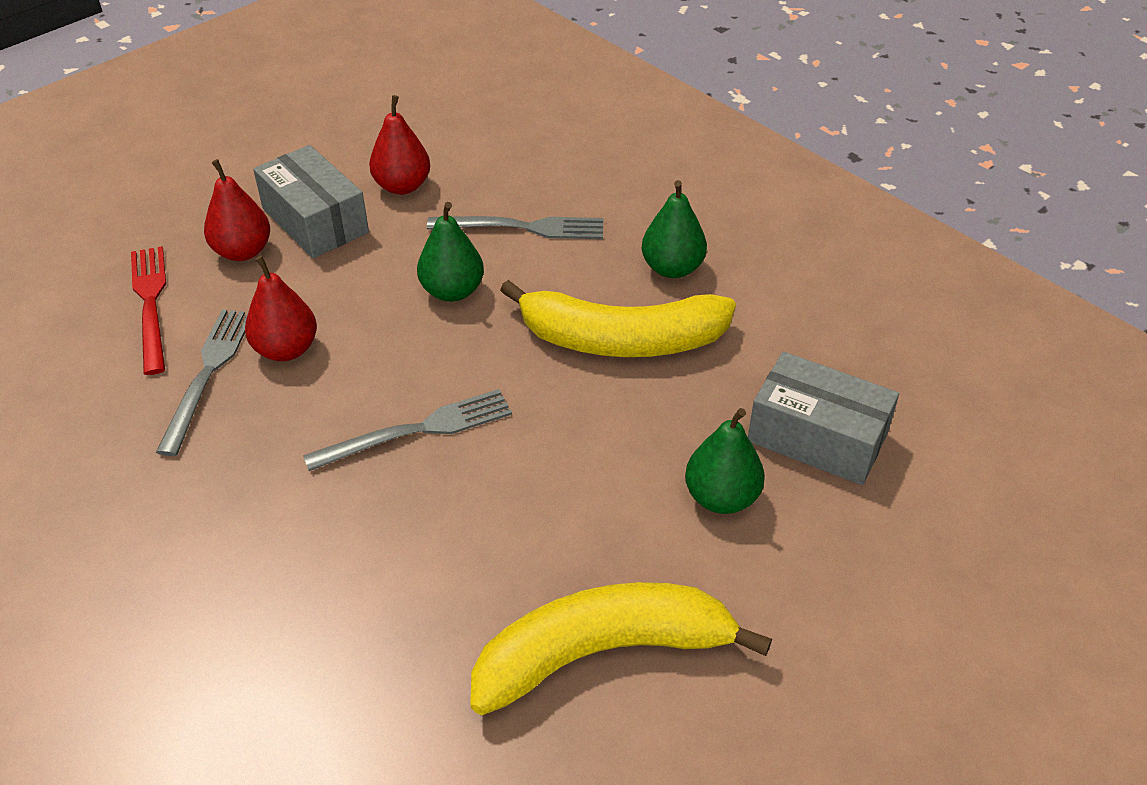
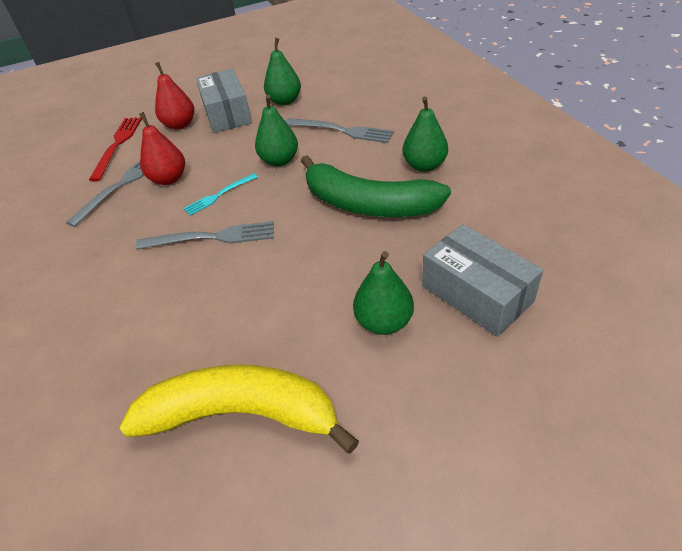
camera: 25 degrees right, 0 degrees up
(388, 363) = (219, 195): none -> turquoise fork
(402, 186) = (285, 101): red pear -> green pear
(621, 340) = (368, 204): yellow banana -> green banana

